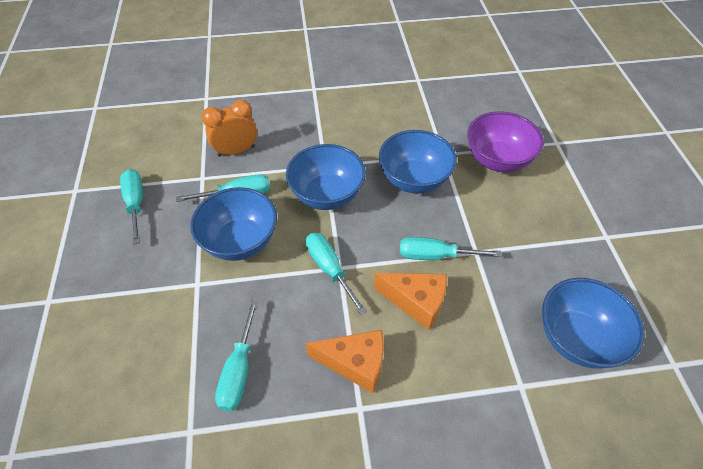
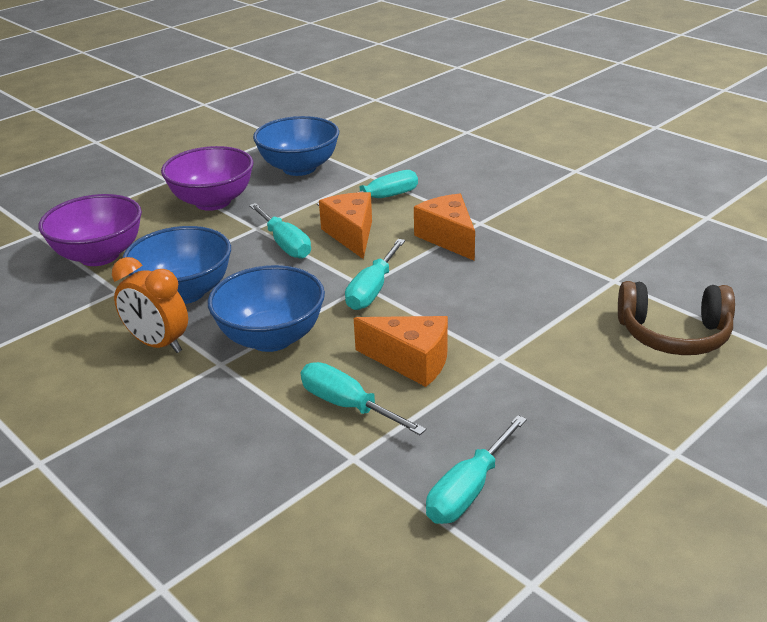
camera: 125 degrees left, 20 degrees down
(103, 404) = (674, 335): none -> brown headphones
(236, 151) = (266, 458): orange clock -> orange clock (158, 344)
(239, 370) = (536, 285): turquoise screwdriver -> turquoise screwdriver (380, 199)
(240, 241) = (411, 361): blue bowl -> orange cheese
(543, 246) = (213, 202): none -> purple bowl

